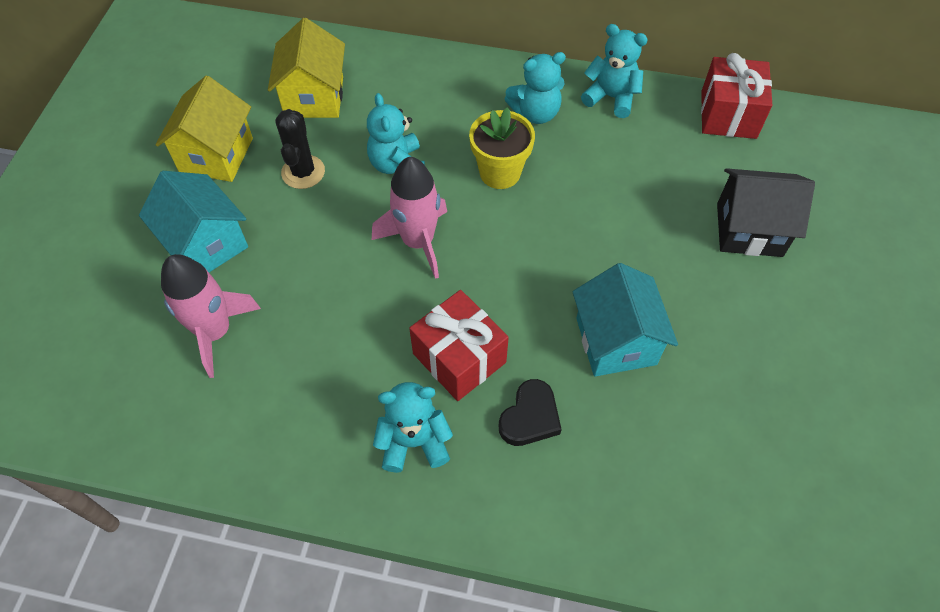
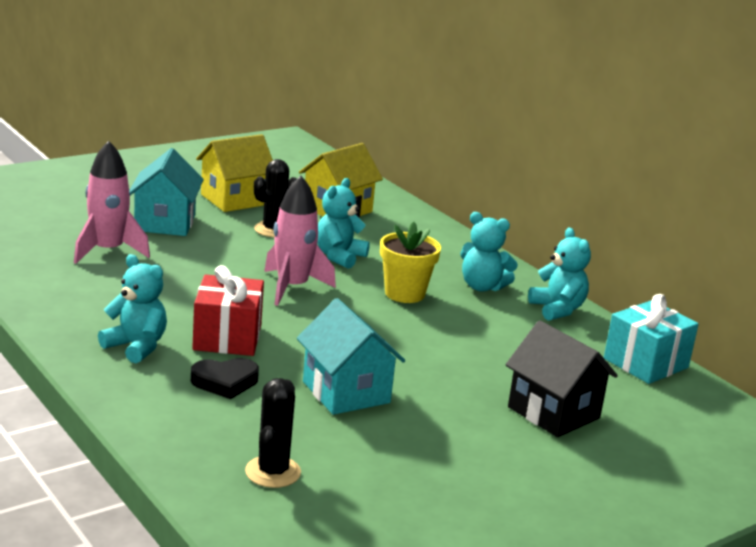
camera: 40 degrees right, 35 degrees down
(616, 341) = (346, 392): turquoise house -> turquoise house turned 60 degrees counterclockwise
(691, 489) = (273, 472): none -> black cactus
(728, 114) = (646, 363): red gift -> turquoise gift

